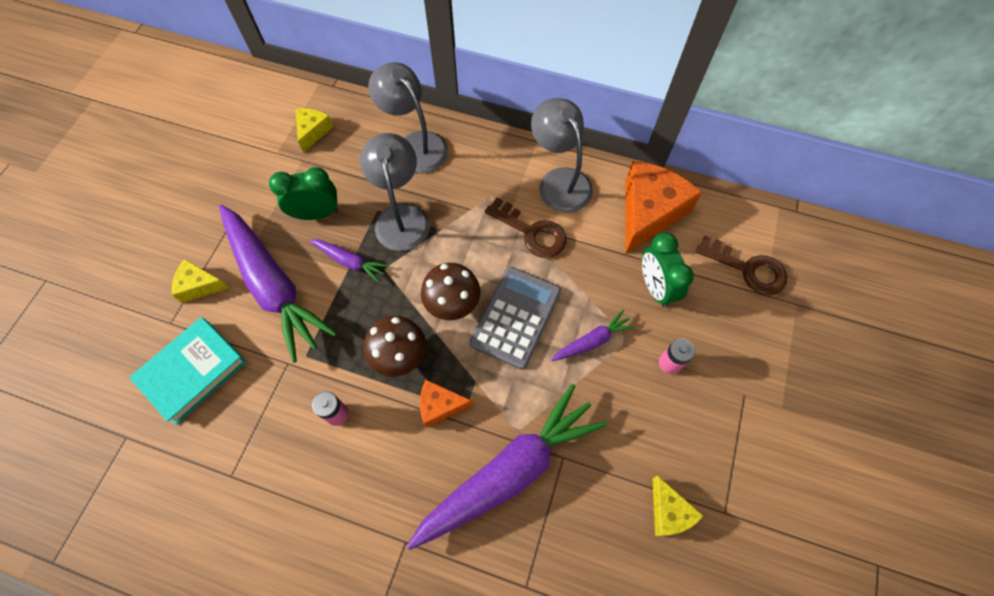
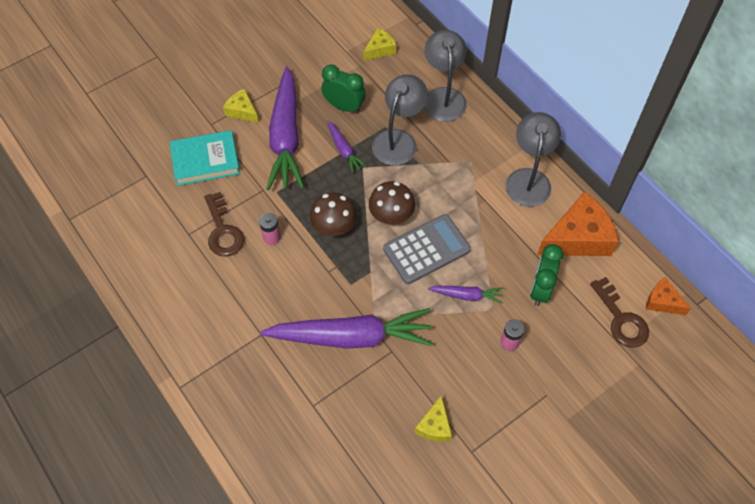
camera: 35 degrees right, 5 degrees down
(440, 405) = (337, 272): orange cheese -> orange cheese (662, 302)
(531, 232) = (480, 202): brown key -> brown key (223, 230)

